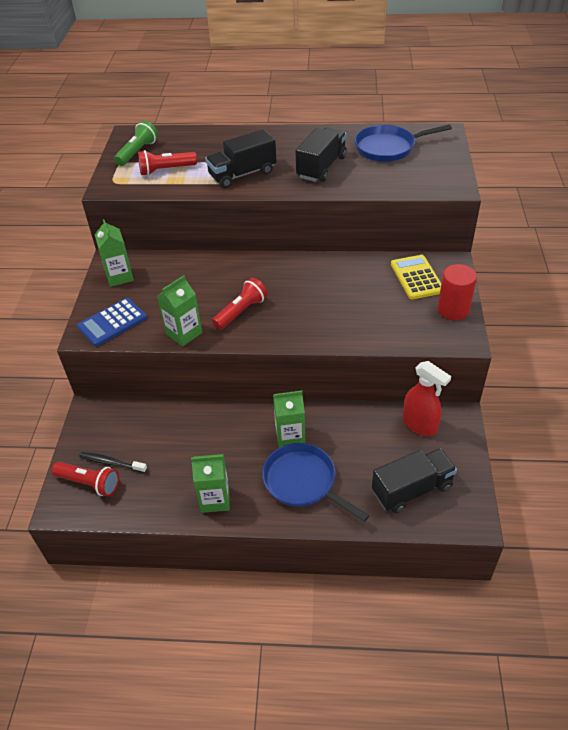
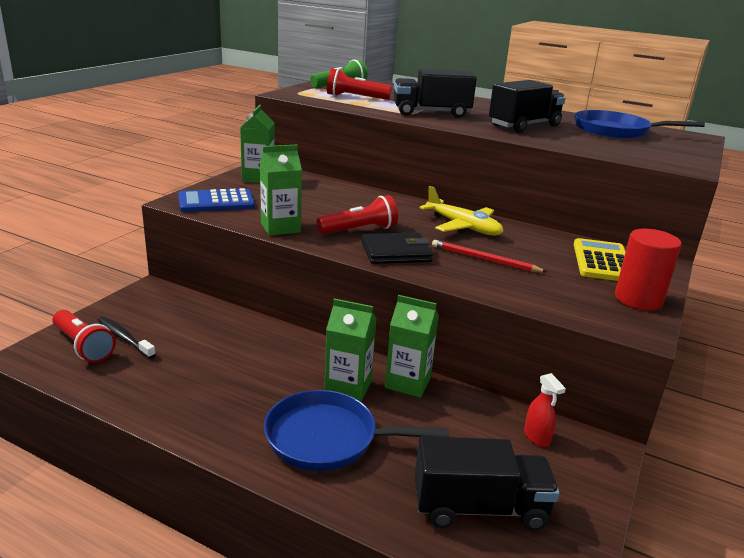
camera: 20 degrees right, 20 degrees down
(215, 499) = (202, 413): green carton -> green carton (408, 382)
(281, 326) = (396, 252): none -> black wallet
(303, 482) = (328, 438): blue pan -> blue pan turned 60 degrees counterclockwise
(309, 276) = (463, 226): none -> yellow plane
(342, 308) = (484, 259): none -> red pencil
(419, 425) = (537, 437): red spray bottle -> red spray bottle, size x0.55

